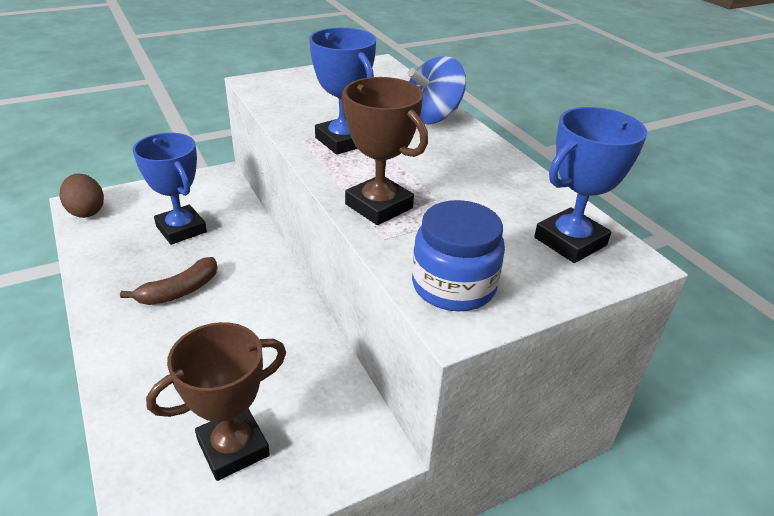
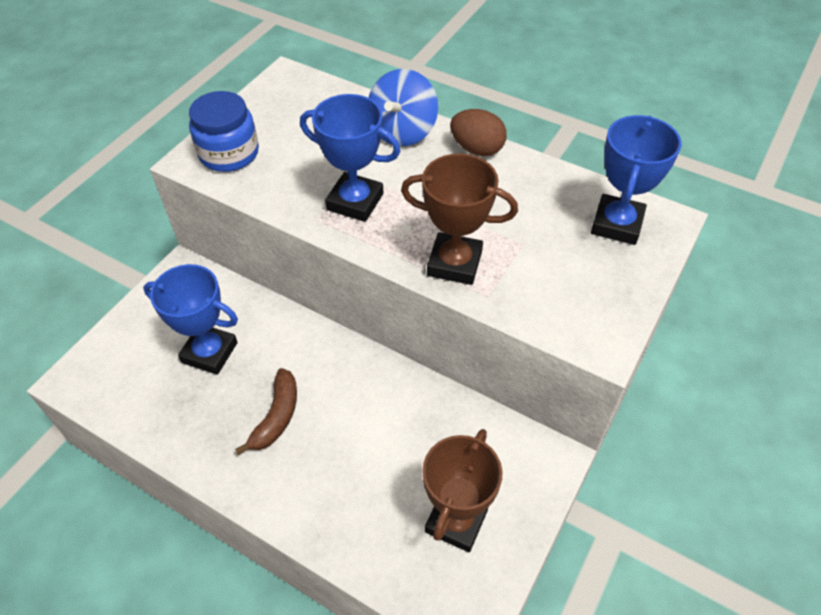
camera: 30 degrees left, 15 degrees up
(86, 211) = (89, 384): brown egg -> brown egg (477, 149)
(453, 286) = (575, 313): blue jar -> blue jar (229, 153)

